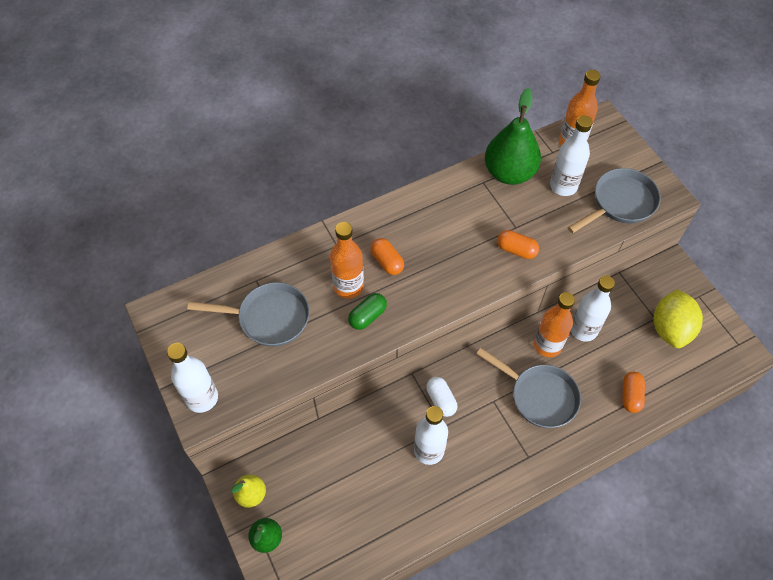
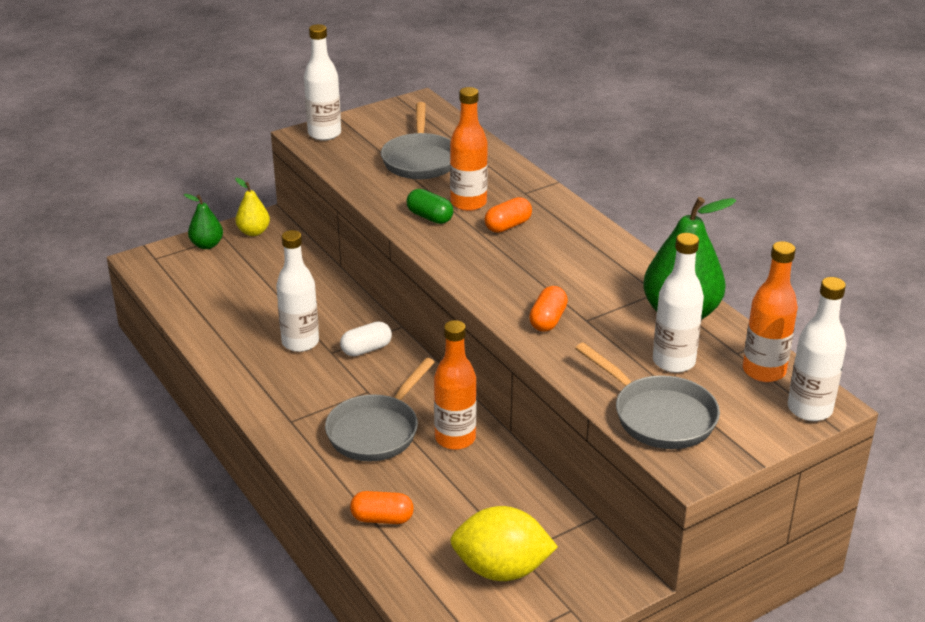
camera: 85 degrees right, 25 degrees down
(583, 330) = (485, 474): white bottle -> white bottle (809, 409)

